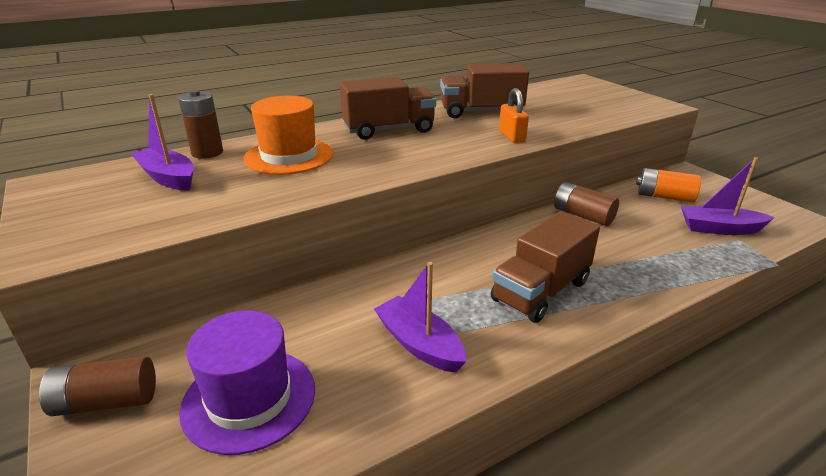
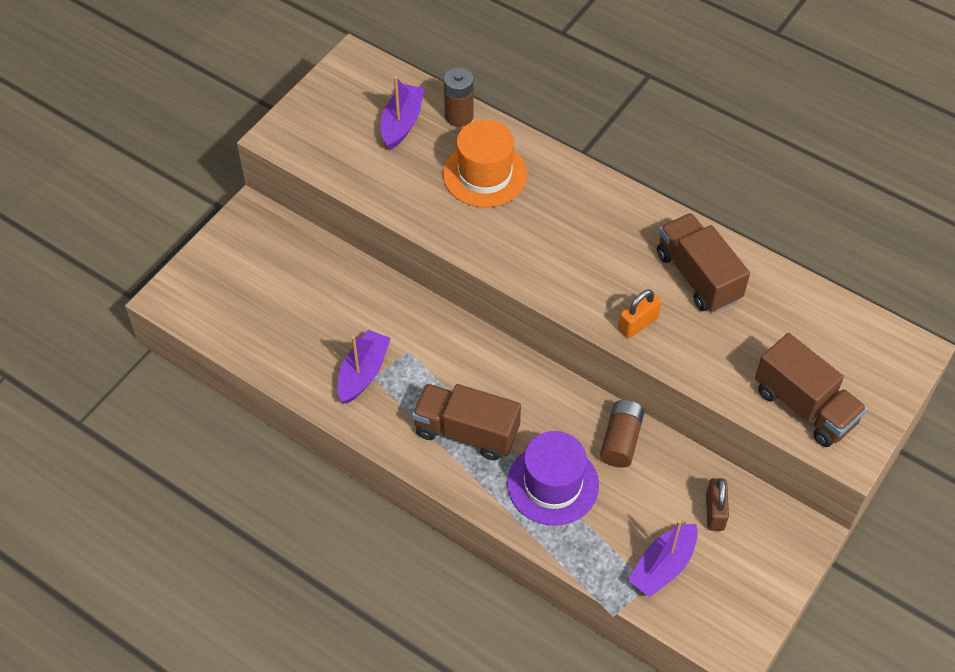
camera: 65 degrees right, 25 degrees up
(106, 401) = (240, 240): brown battery -> none
(249, 398) = (273, 305): purple hat -> purple hat (553, 484)
(389, 130) = (591, 217): brown truck -> brown truck (804, 406)
(664, 197) = (715, 512): orange battery -> brown padlock
(719, 229) = (663, 566): purple boat -> purple boat turned 120 degrees counterclockwise

